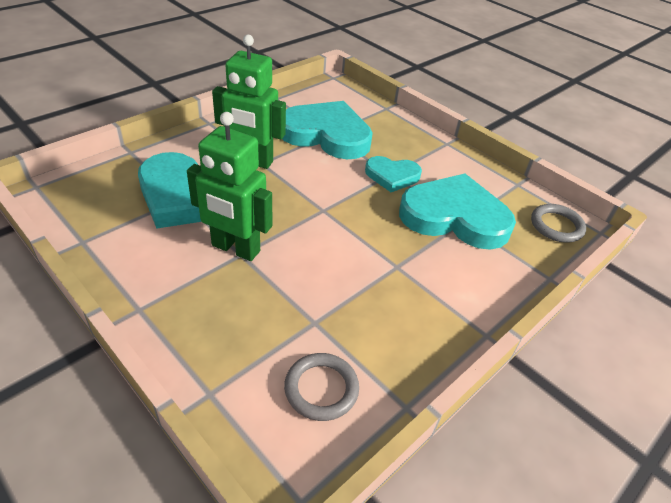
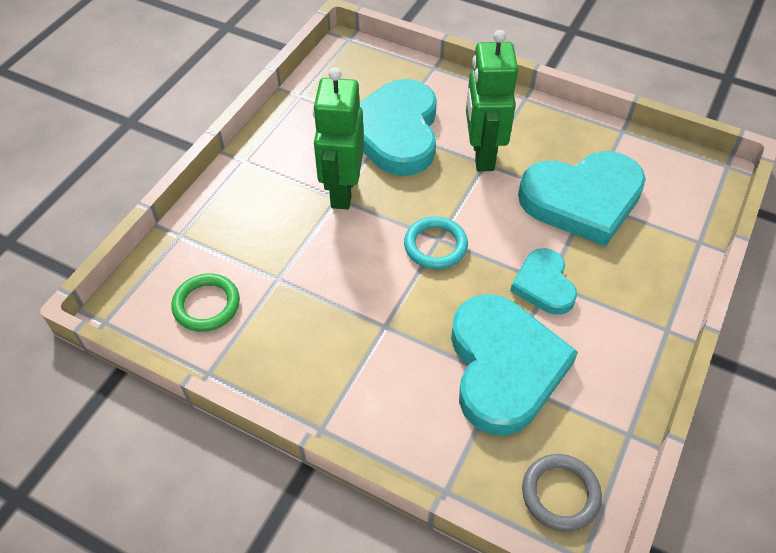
camera: 75 degrees right, 10 degrees up
(321, 389) = (206, 305): grey ring -> green ring
(326, 135) = (582, 200): turquoise heart -> turquoise heart turned 75 degrees clockwise
(330, 213) = (435, 245): none -> turquoise ring

